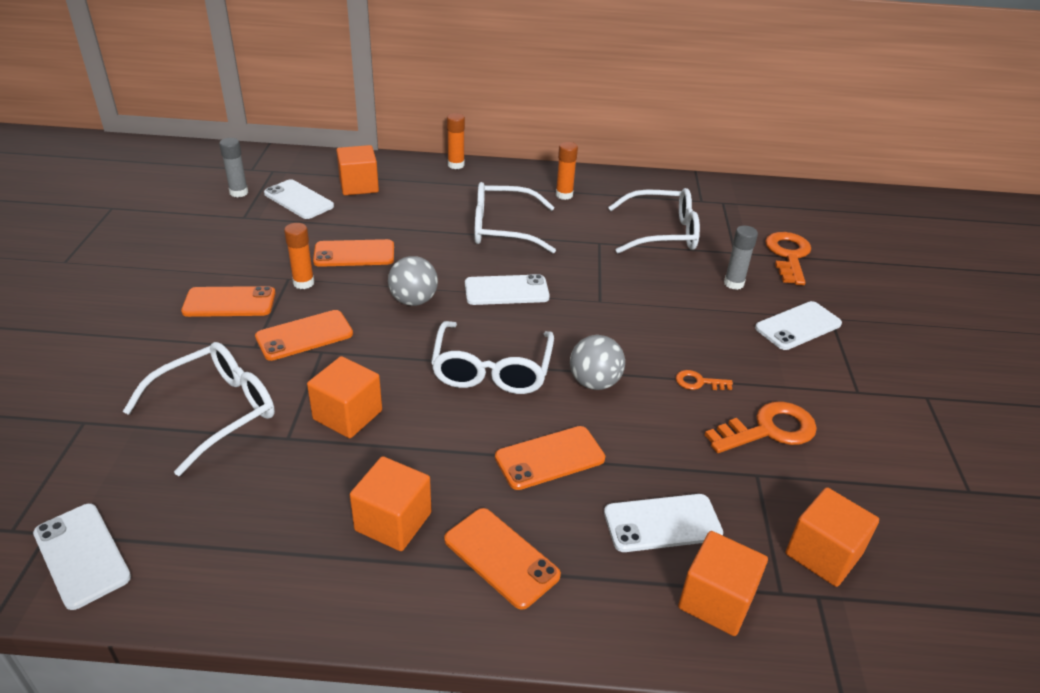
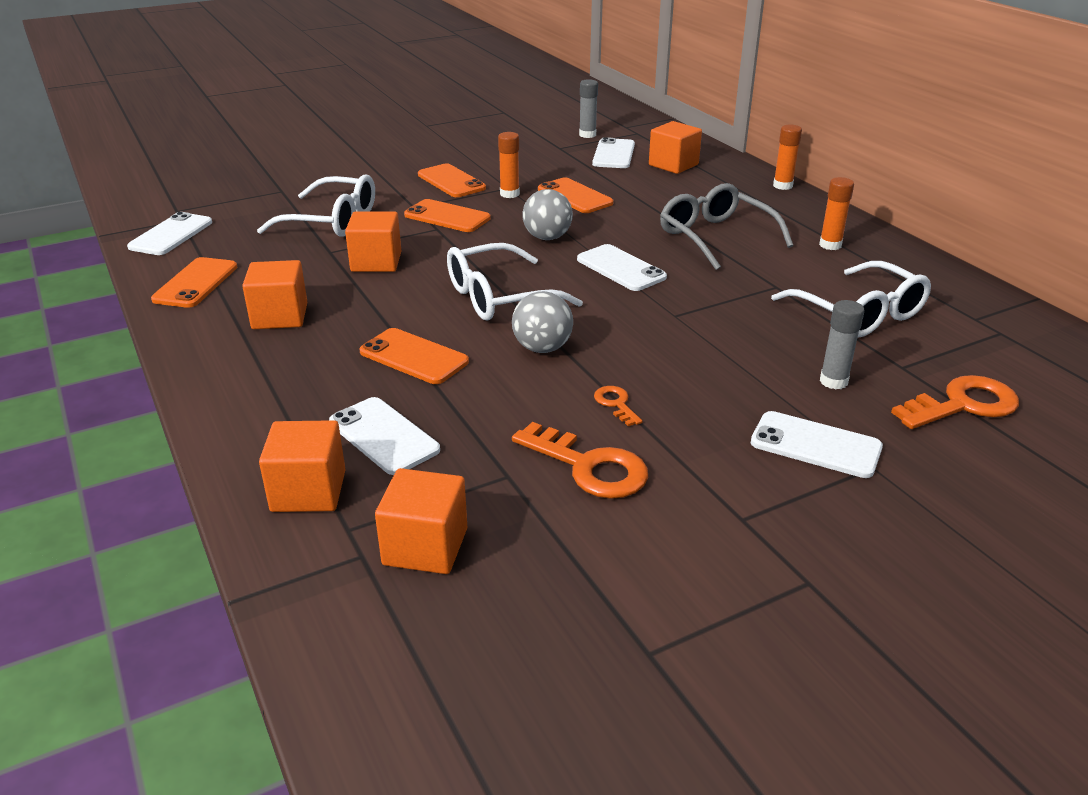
camera: 60 degrees right, 5 degrees down
(501, 557) = (278, 370): orange phone -> orange phone (195, 283)
(503, 229) = (715, 237): white glasses -> grey glasses

